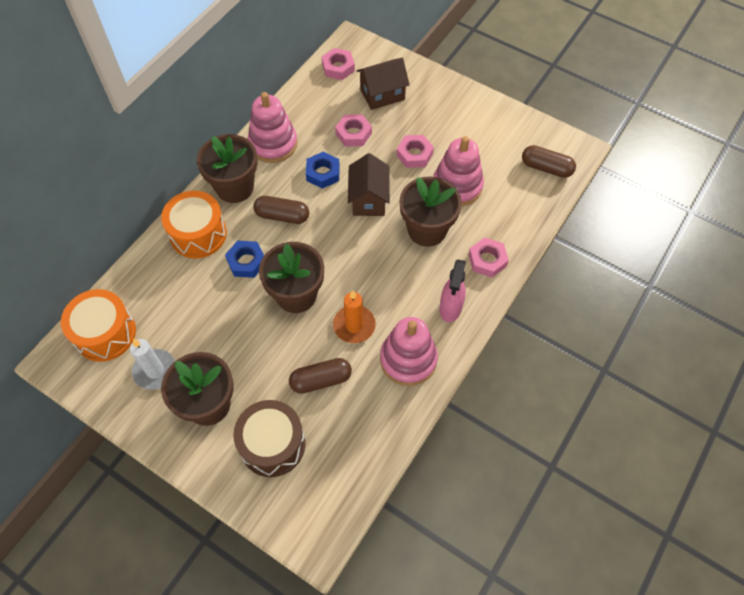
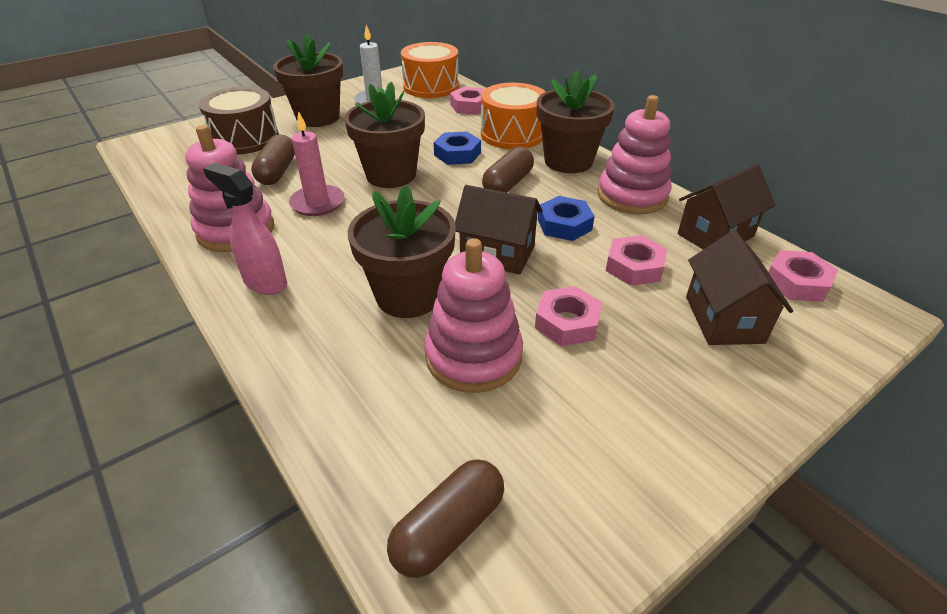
camera: 110 degrees right, 20 degrees down
(305, 101) = (715, 235): none -> brown house
(354, 325) = (317, 203): orange candle -> pink candle
(487, 260) = (305, 346): pink nut -> pink nut (470, 106)

